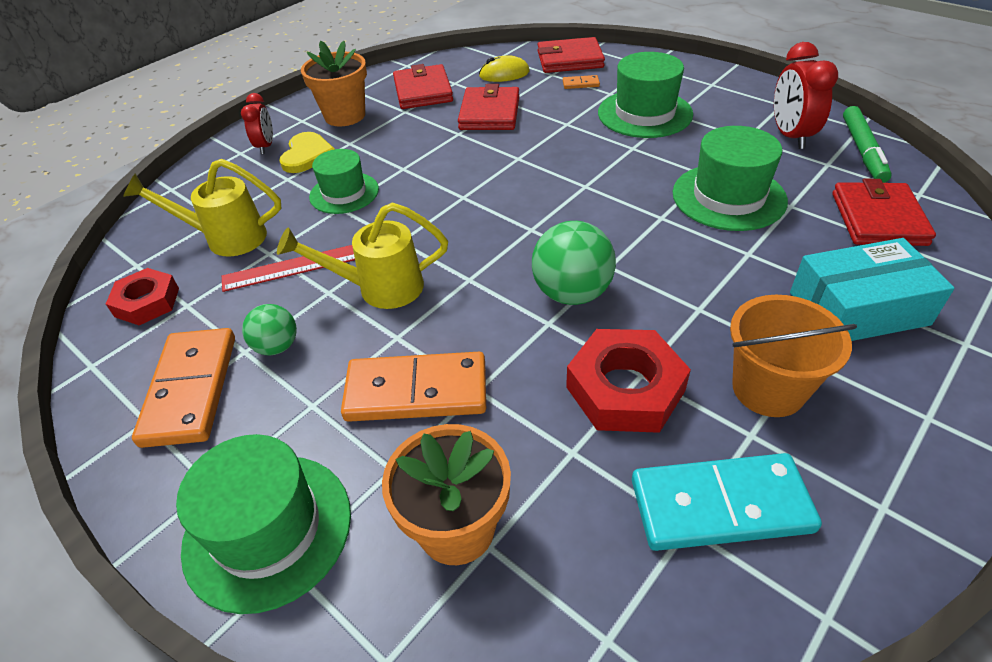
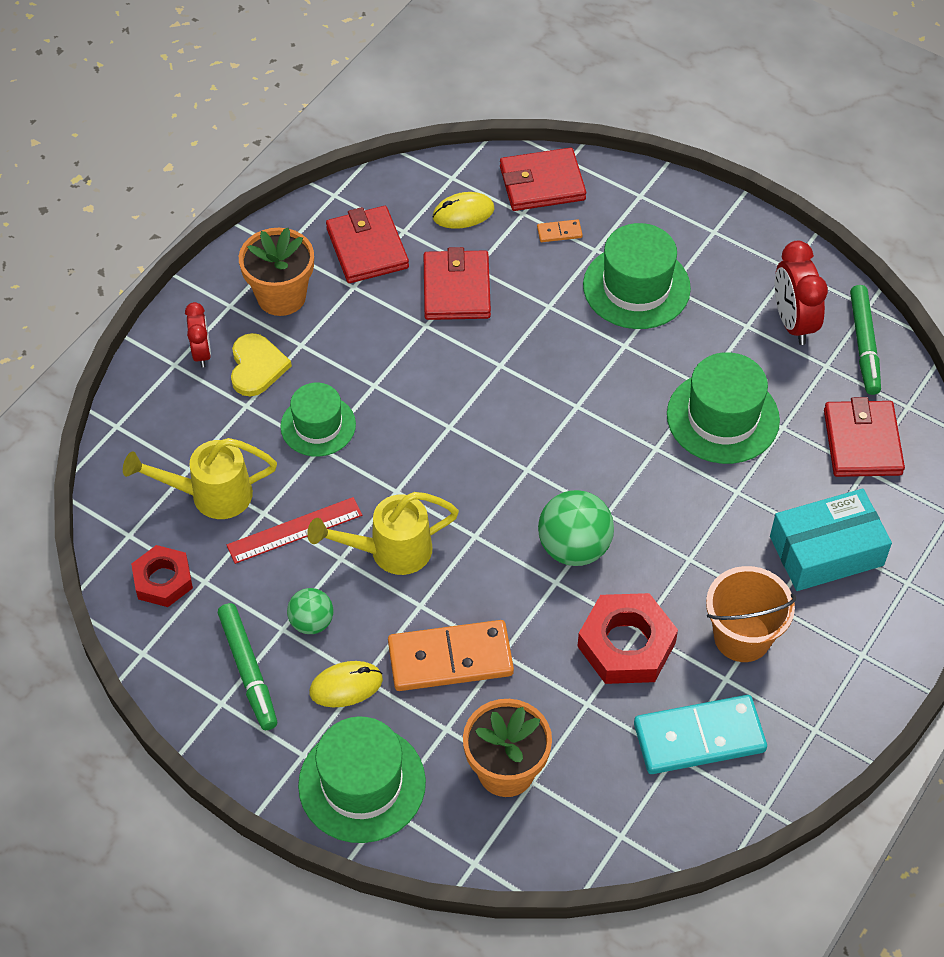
camera: 10 degrees left, 10 degrees up
(190, 389) = (248, 670): orange domino -> green marker
(290, 412) = (346, 686): none -> yellow mouse

